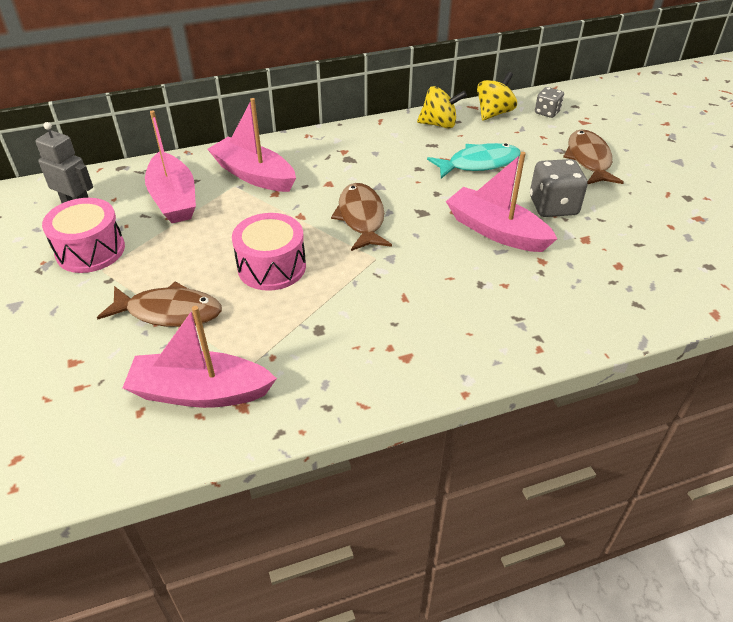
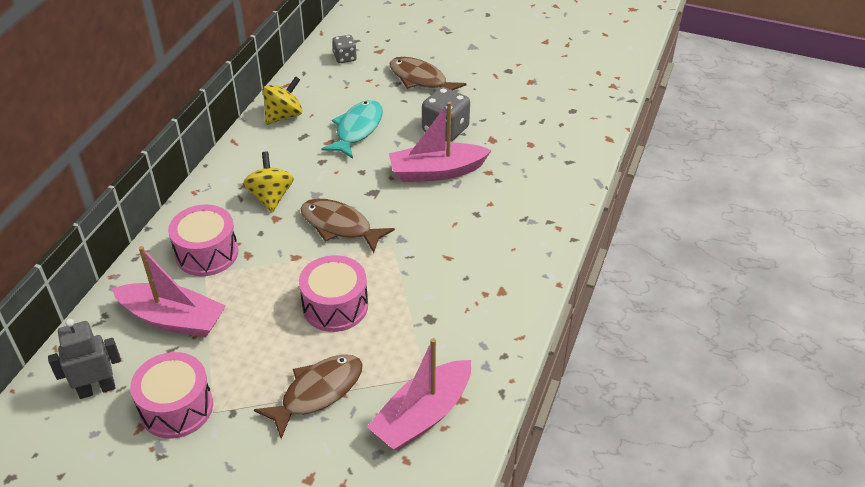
camera: 50 degrees left, 0 degrees up
(254, 175) = (207, 253): pink boat -> pink drum
(494, 113) = (309, 81): yellow spinning top -> yellow spinning top (270, 197)

